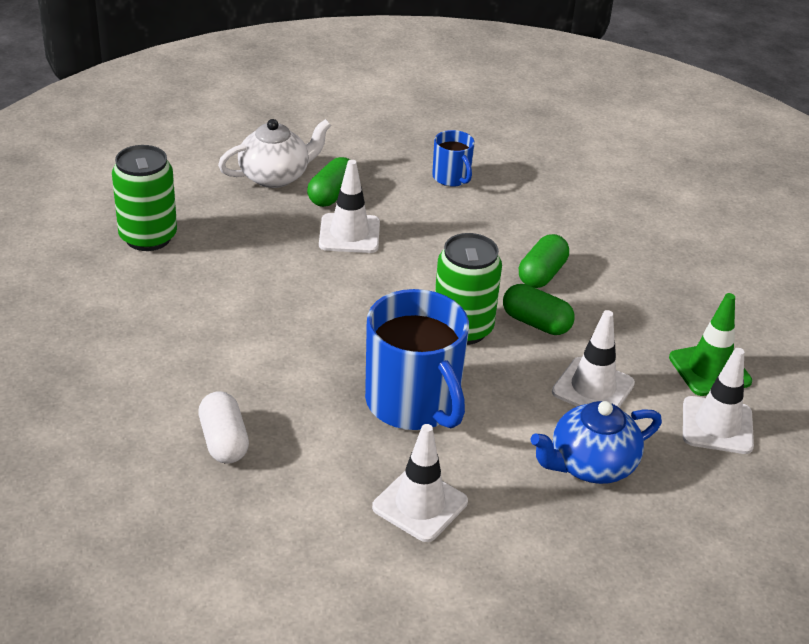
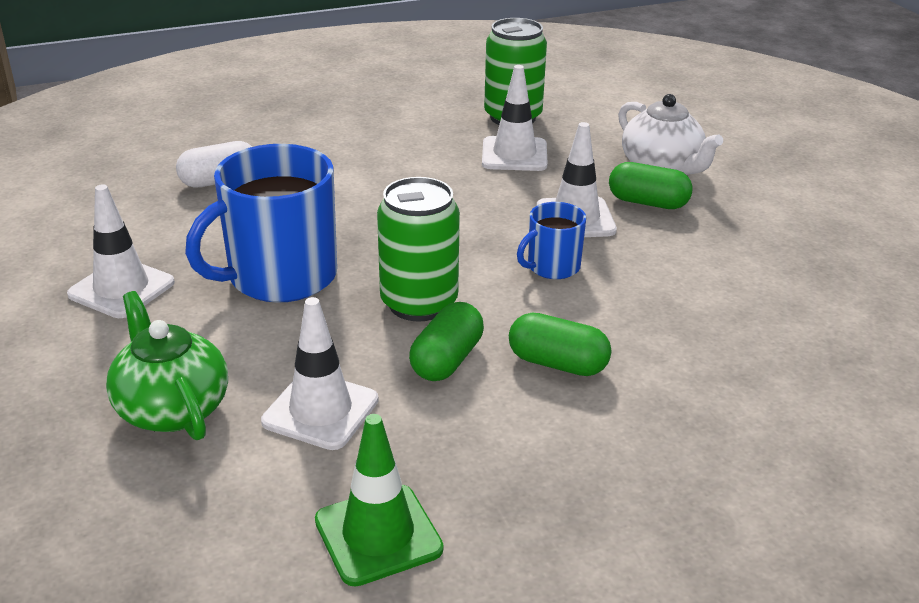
camera: 85 degrees right, 5 degrees down
(452, 177) = (746, 282): blue mug -> blue mug (552, 267)
(591, 465) = (172, 408): blue teapot -> green teapot
(717, 425) = (248, 536): white traffic cone -> white traffic cone (514, 154)

